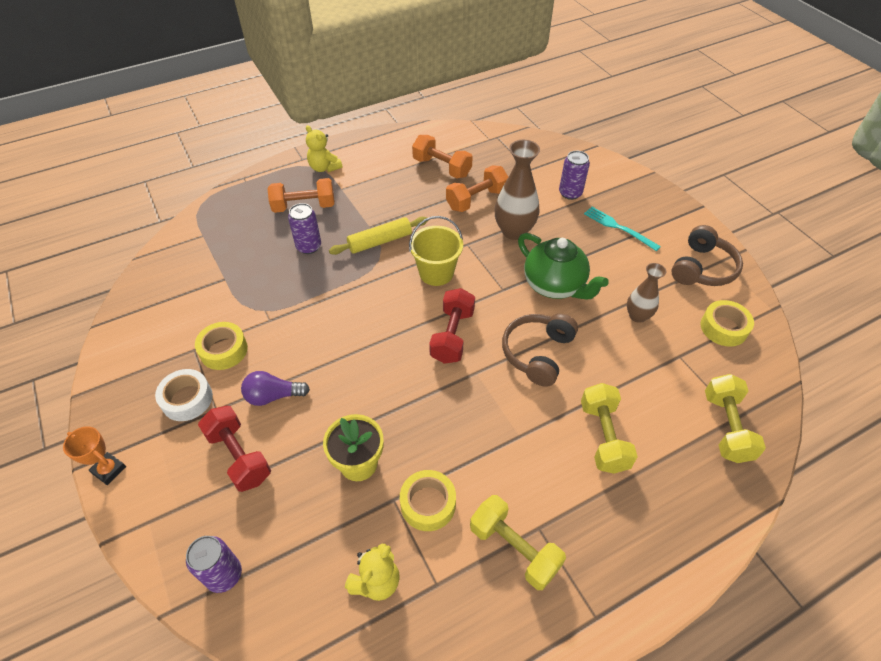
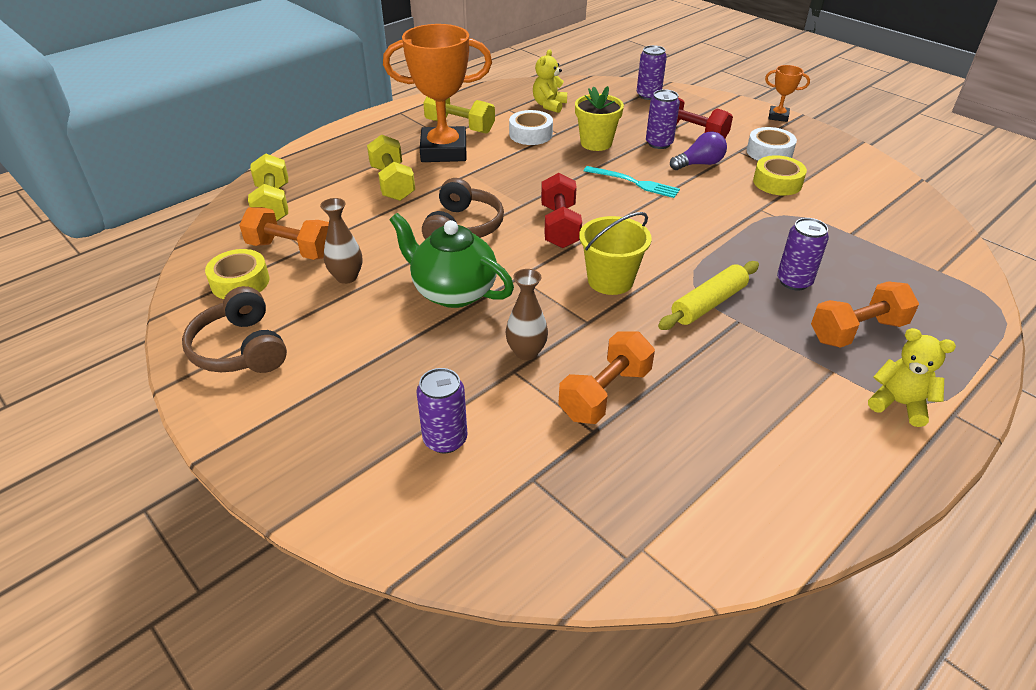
camera: 165 degrees right, 10 degrees down
(289, 445) = (659, 143): none -> purple can
(428, 504) = (530, 134): yellow tape -> white tape
(442, 167) = (698, 448): orange dumbbell -> orange dumbbell (291, 250)
(514, 231) = (526, 352): brown vase -> brown vase, size x0.61
(542, 490) = (444, 151): none -> orange trophy
(619, 228) = (360, 388): turquoise fork -> turquoise fork (634, 183)
(702, 268) = (241, 349): brown headphones -> brown headphones turned 45 degrees counterclockwise

